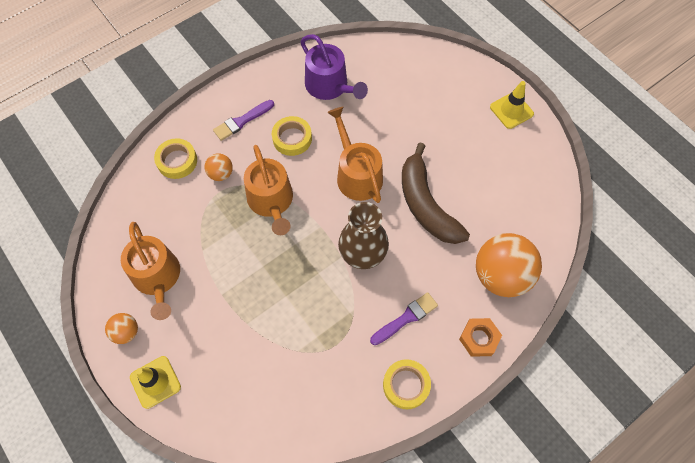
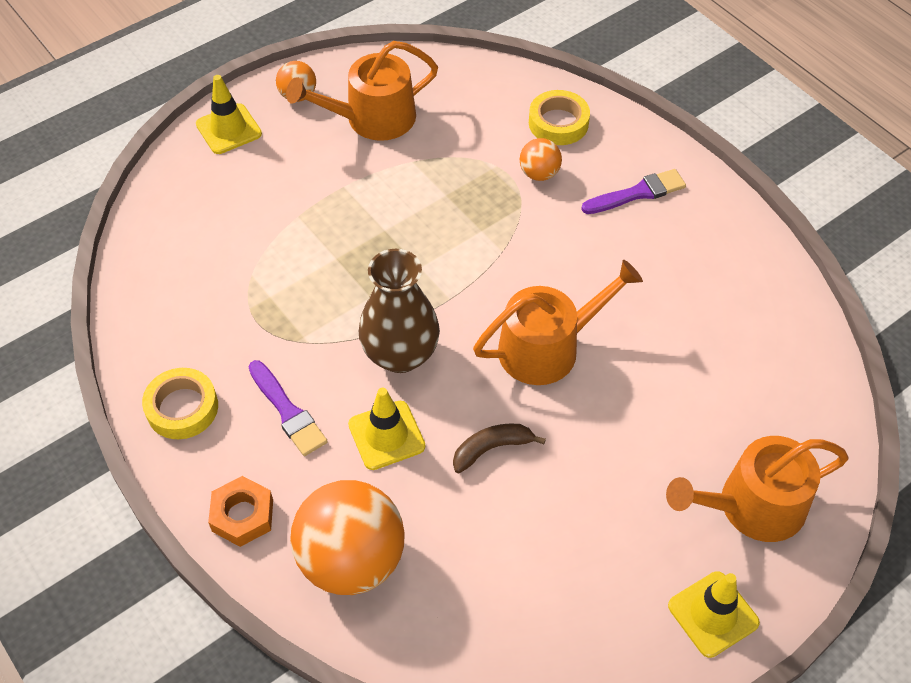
camera: 90 degrees right, 10 degrees down
(242, 121) = (637, 193): purple brush -> purple brush turned 105 degrees clockwise
(271, 201) = (493, 236): orange watering can -> orange watering can (752, 506)
(292, 138) = (611, 258): yellow tape -> none
(330, 86) = (725, 308): purple watering can -> none
(420, 260) = (386, 435): none -> yellow traffic cone
(426, 205) = (491, 449): brown banana -> brown banana, size x0.48

